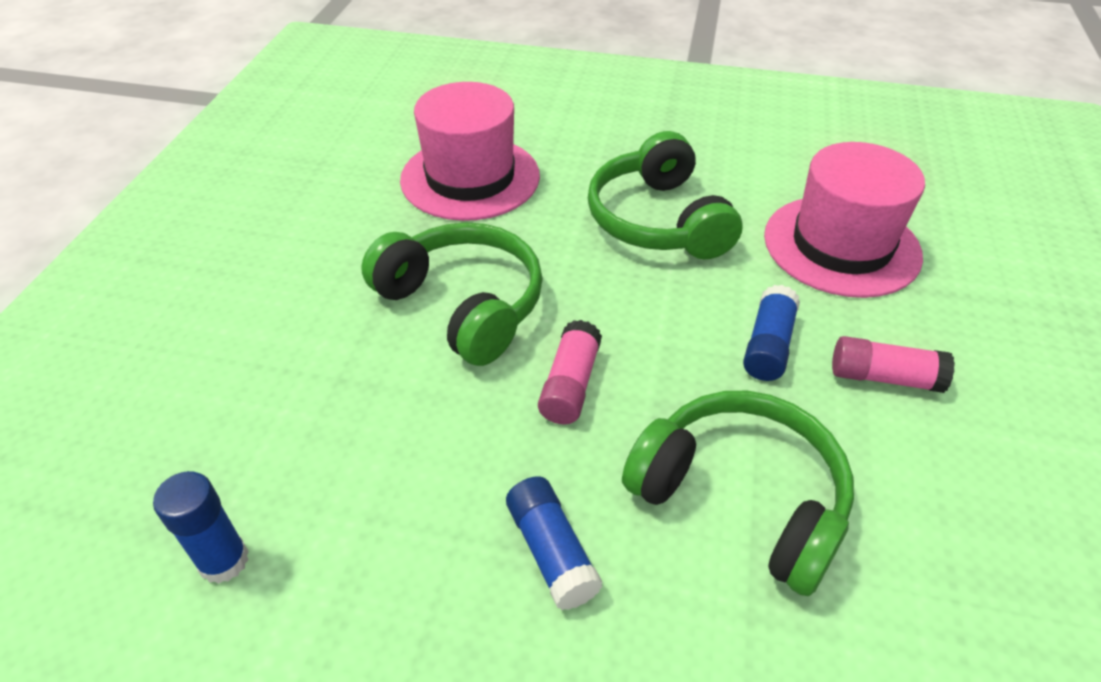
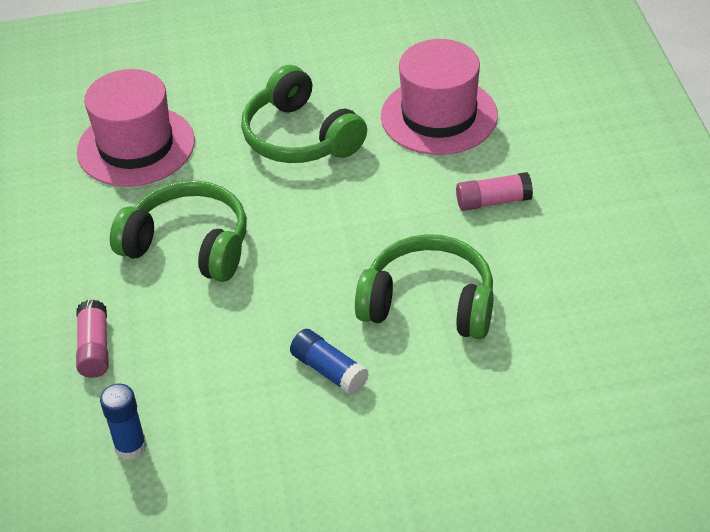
camera: 20 degrees left, 0 degrees up
(570, 384) = (292, 273): pink glue stick -> pink glue stick (94, 348)
(768, 345) = (412, 204): blue glue stick -> none

